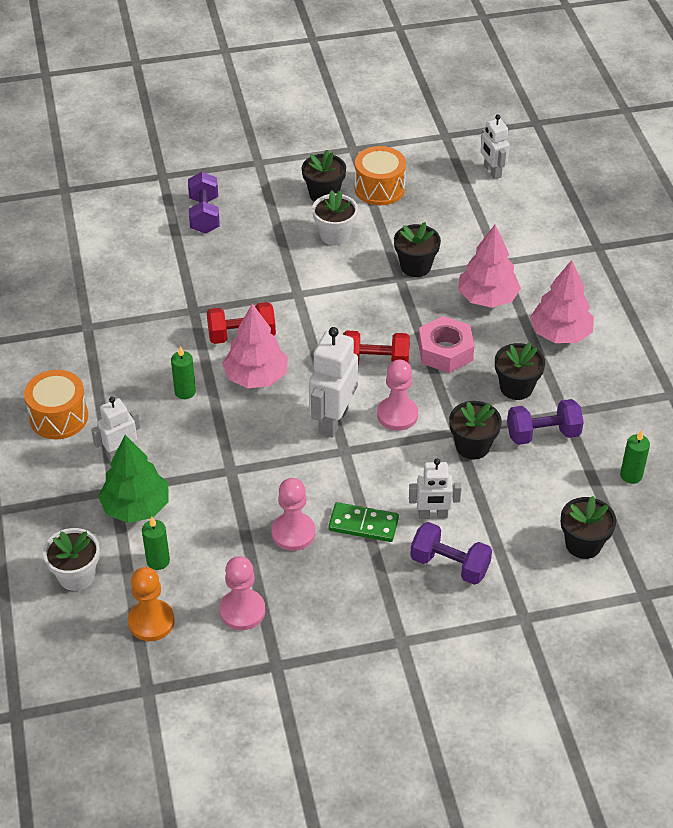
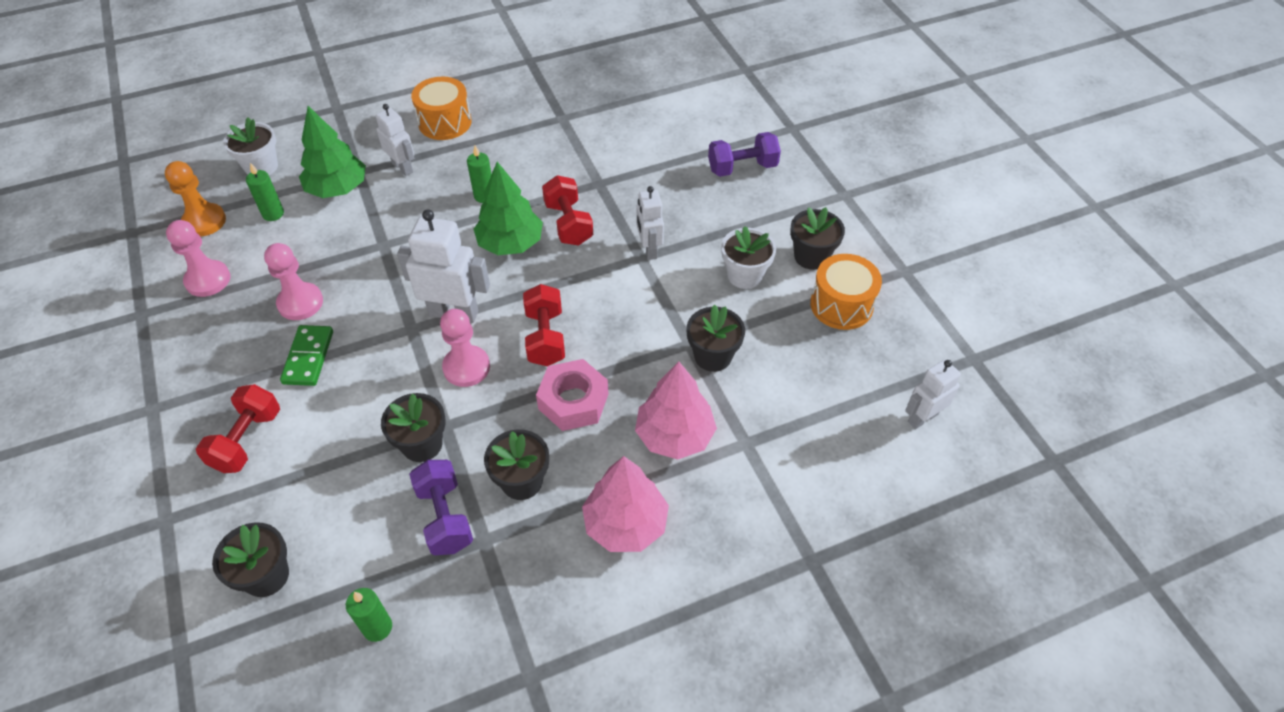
camera: 80 degrees right, 5 degrees up
(256, 377) = (510, 243): pink tree -> green tree
(433, 515) = (318, 417): white robot -> white robot (649, 249)
(449, 565) = (247, 440): purple dumbbell -> red dumbbell

